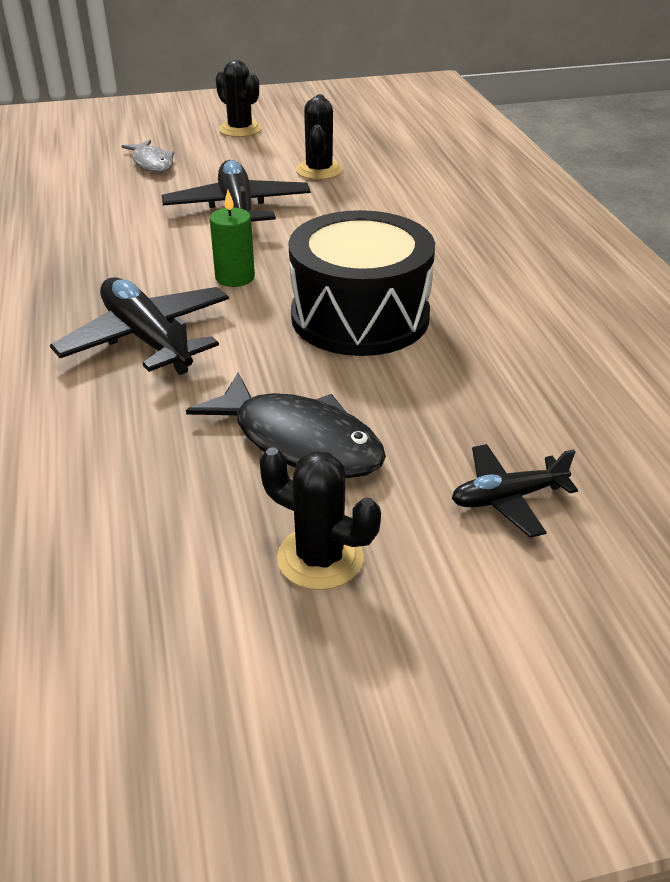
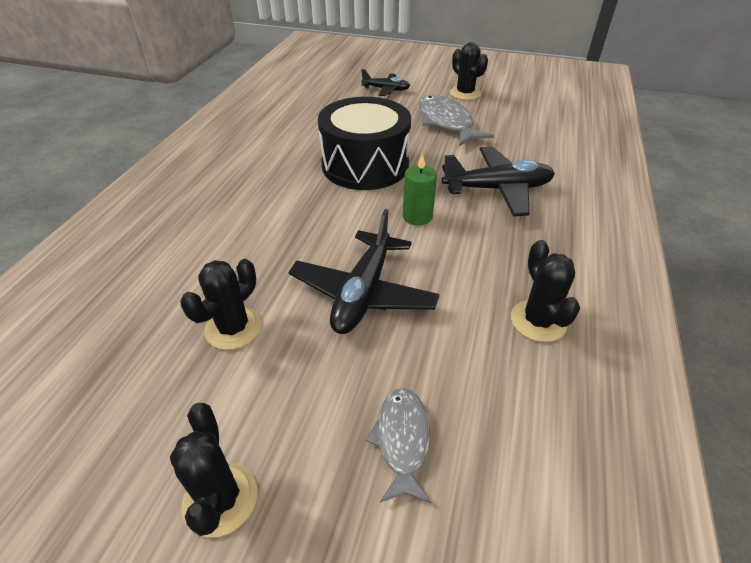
camera: 150 degrees left, 5 degrees up
(68, 233) = (538, 321): none -> black cactus
(147, 339) = (497, 189): black plane -> black plane turned 90 degrees counterclockwise
(299, 441) = (446, 123): black fish -> grey fish

